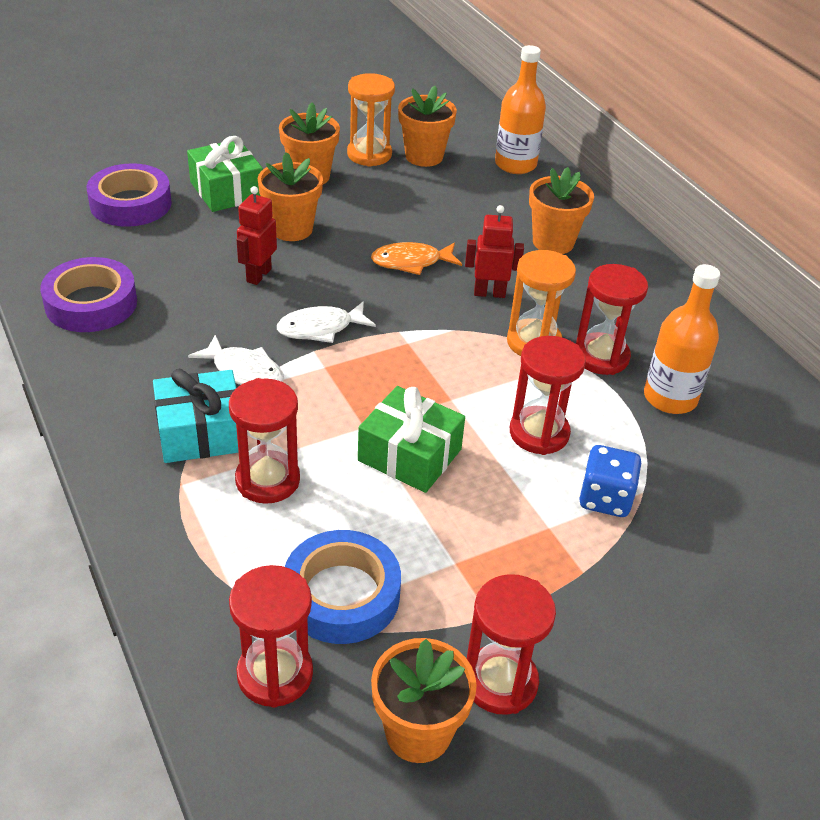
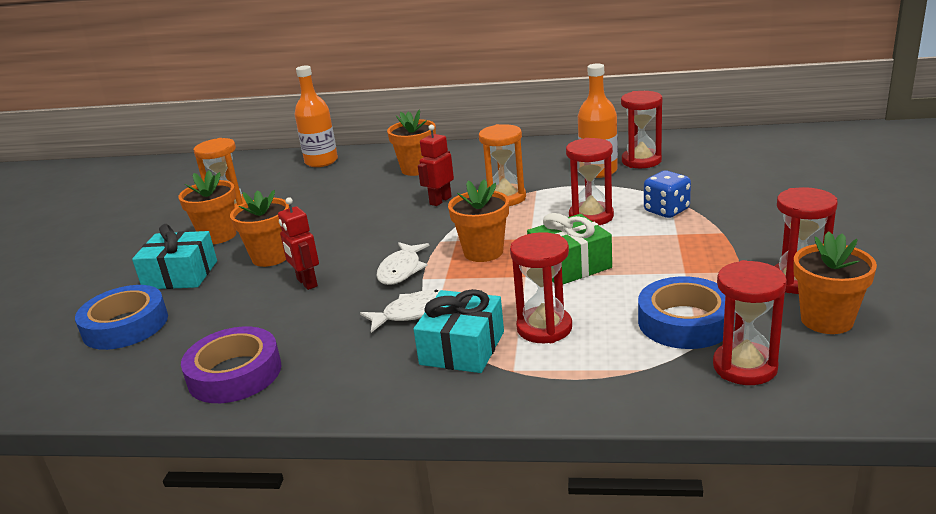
camera: 50 degrees left, 15 degrees down
(131, 204) = (125, 325): purple tape -> blue tape
(226, 190) = (180, 275): green gift -> turquoise gift
(411, 262) = (373, 219): orange fish -> none
(424, 156) = (264, 189): orange flower pot -> orange flower pot (483, 252)
(601, 357) = (542, 181): red hourglass -> red hourglass (641, 161)

